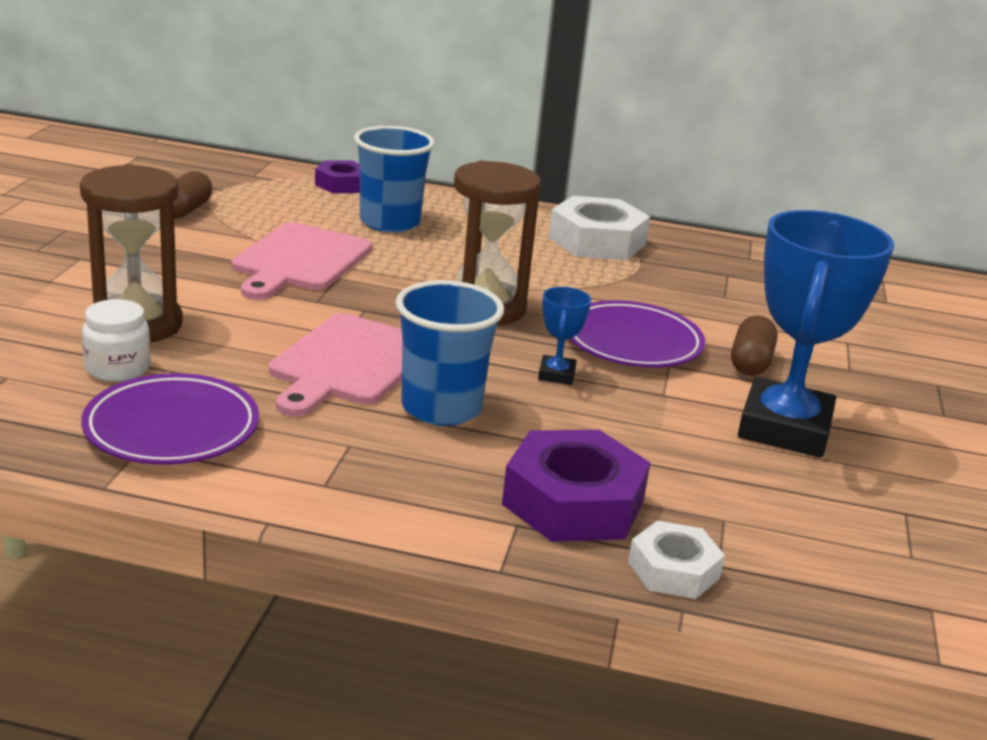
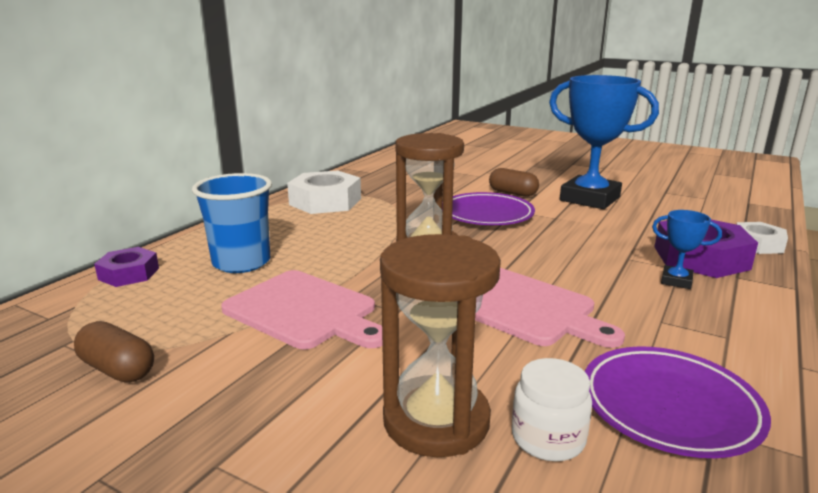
camera: 70 degrees left, 5 degrees down
(441, 408) = (591, 281): blue cup -> none
(556, 375) = (534, 240): blue trophy -> blue trophy (676, 281)

